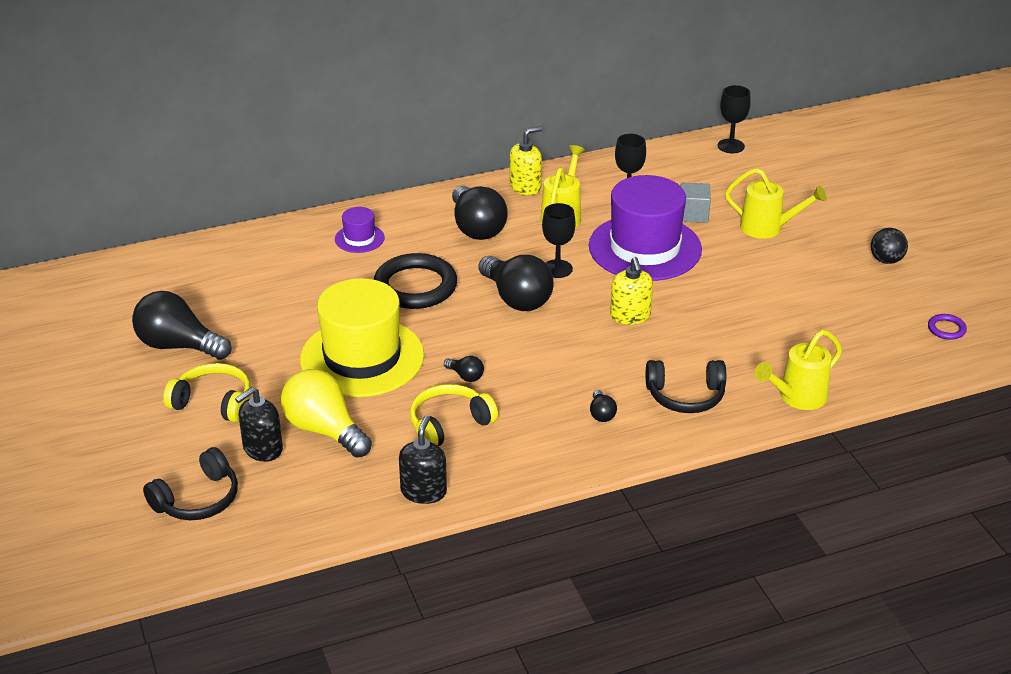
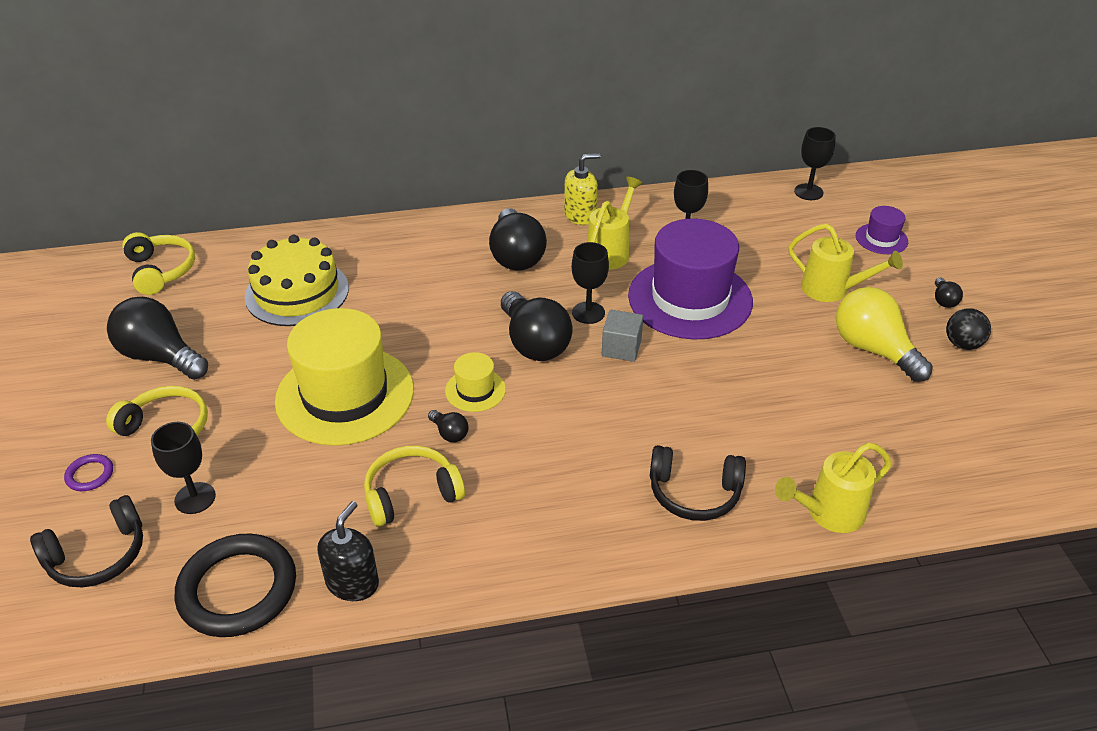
camera: 10 degrees right, 5 degrees up
(143, 274) = (161, 271): none -> yellow headphones
(262, 449) = (195, 498): black soap dispenser -> black goblet
(283, 279) = (297, 292): none -> yellow cake
(324, 430) = (271, 482): yellow light bulb -> yellow light bulb (873, 349)
(359, 238) = (391, 255): purple hat -> purple hat (881, 239)
(415, 286) = (430, 316): black ring -> black ring (238, 589)
(477, 341) = (475, 390): none -> yellow hat
(601, 414) = (589, 504): black light bulb -> black light bulb (943, 300)
(630, 316) = (654, 380): yellow soap dispenser -> none
(693, 214) = (752, 265): grey cube -> grey cube (621, 348)
(946, 329) = (1025, 442): purple ring -> purple ring (90, 475)

